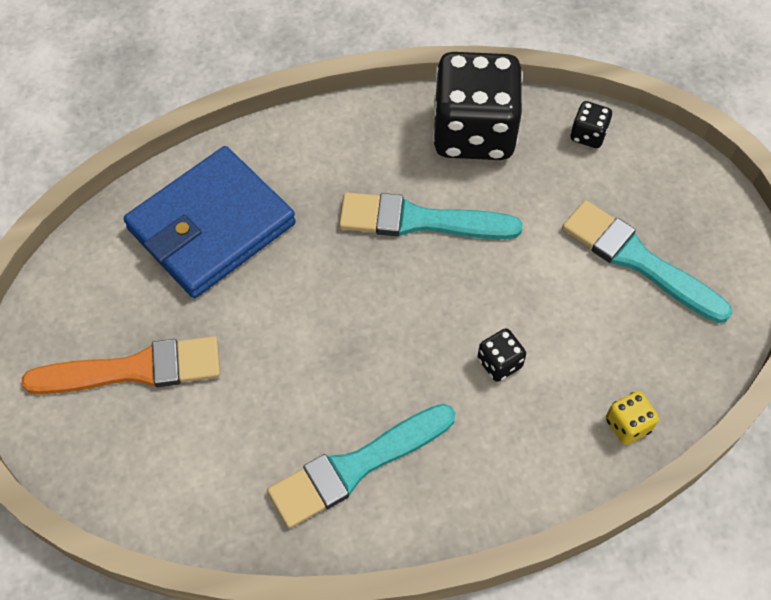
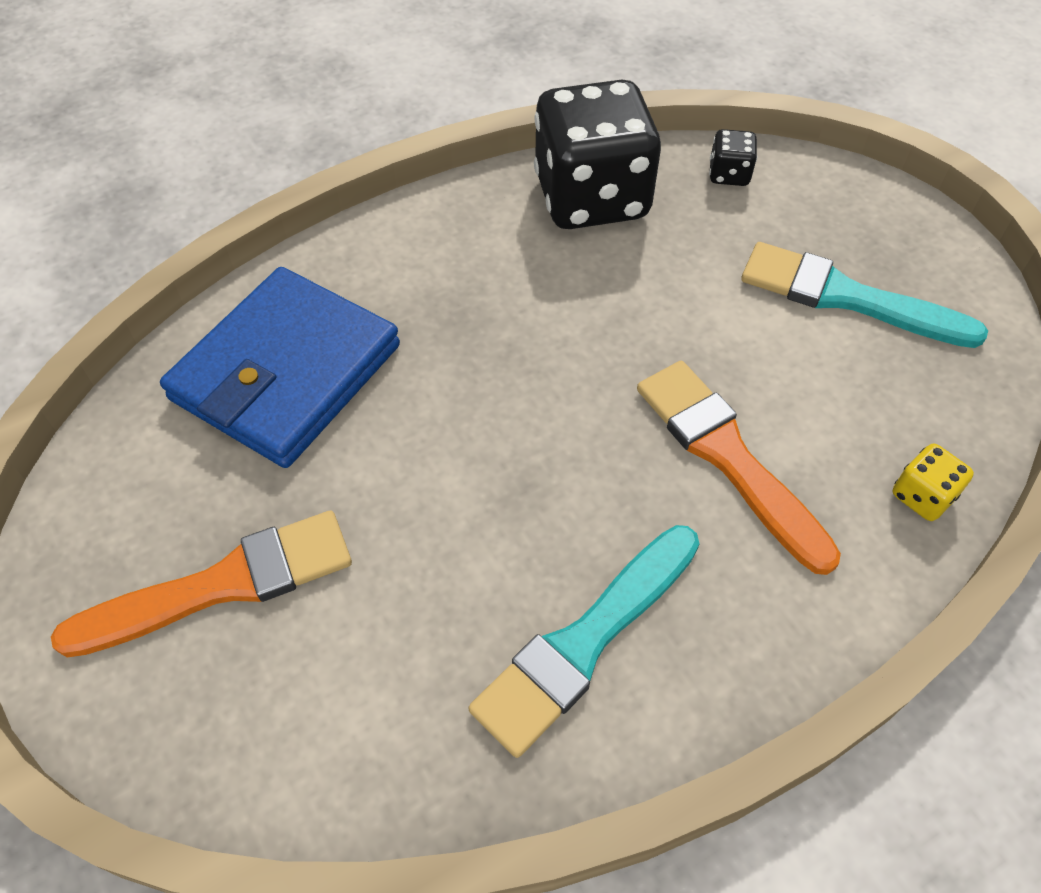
camera: 15 degrees left, 5 degrees down
(419, 221) = (560, 309): turquoise brush -> none
(499, 363) = (727, 457): black dice -> orange brush

